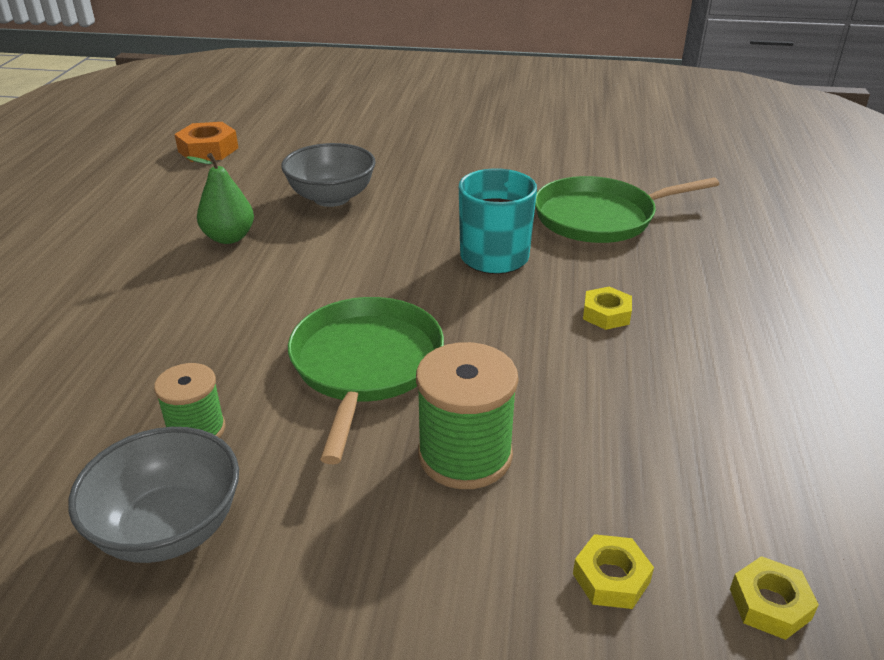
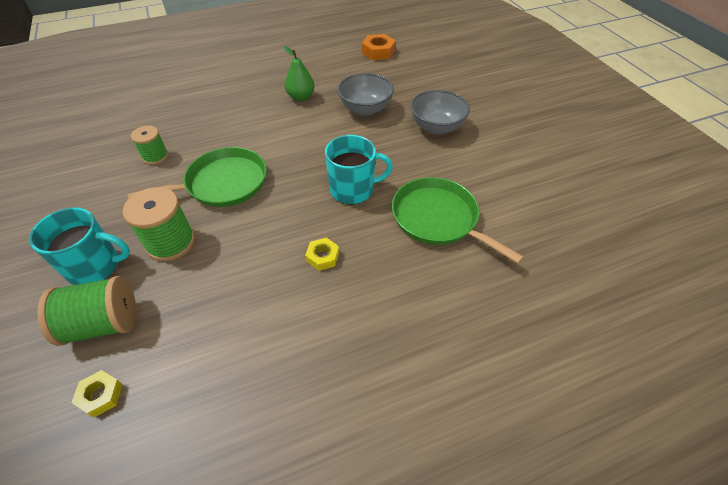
camera: 60 degrees right, 15 degrees up
(169, 528) = (98, 177): grey bowl -> grey bowl (436, 127)
(453, 570) = (95, 266): none -> turquoise mug
(611, 578) = (103, 324): yellow nut -> green spool

